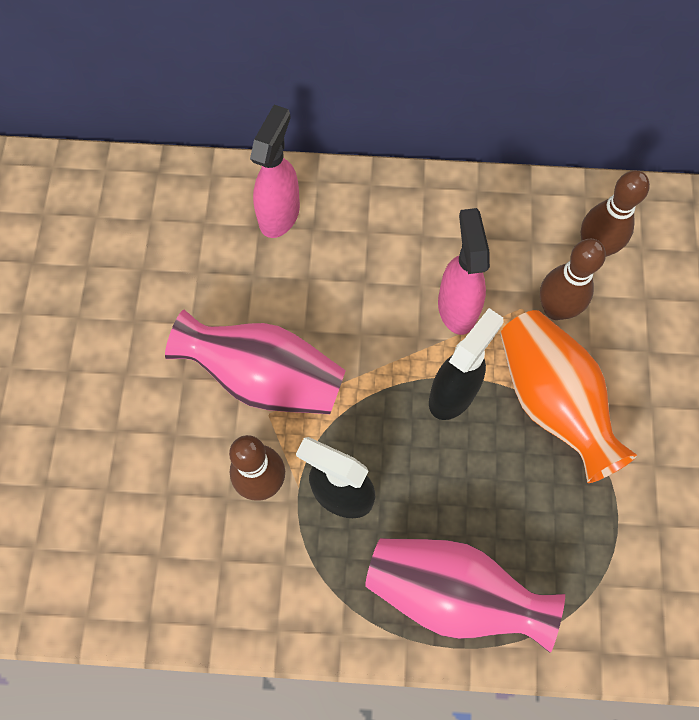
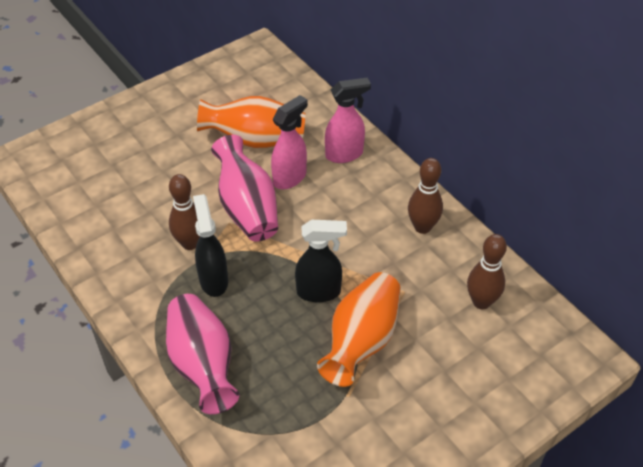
camera: 50 degrees right, 20 degrees down
(165, 289) = (255, 140): none -> orange vase
(457, 307) = (373, 261): pink spray bottle -> pink spray bottle (290, 178)
(555, 309) = (421, 307): brown bowling pin -> brown bowling pin (422, 227)

